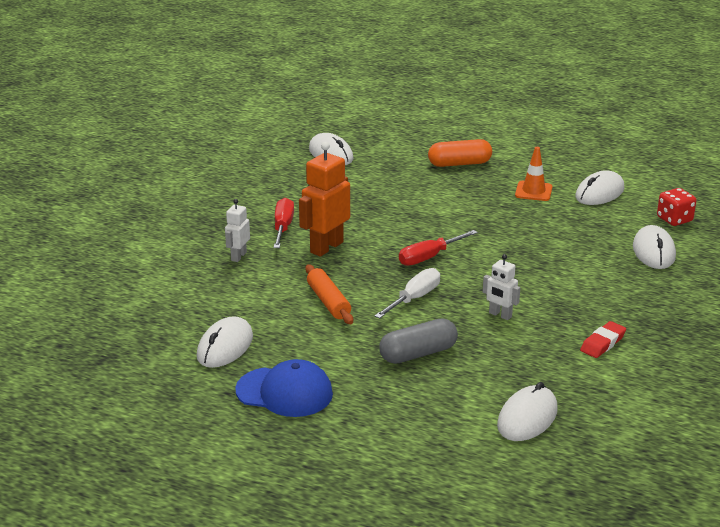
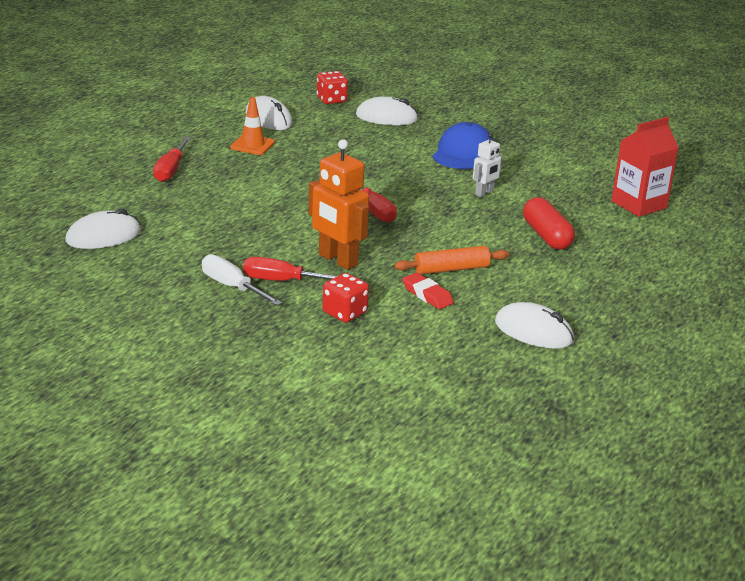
camera: 85 degrees left, 0 degrees up
(238, 256) = (344, 313): white robot -> red dice
(284, 392) = (612, 305): blue cap -> blue cap (463, 153)
(414, 298) = (451, 226): white screwdriver -> white screwdriver (232, 287)
(418, 354) = (546, 236): grey capsule -> red capsule
(459, 164) = (171, 170): orange capsule -> red screwdriver
(527, 418) = (639, 204): white mouse -> red carton
(603, 343) = (531, 160): red eraser -> red eraser (427, 295)

